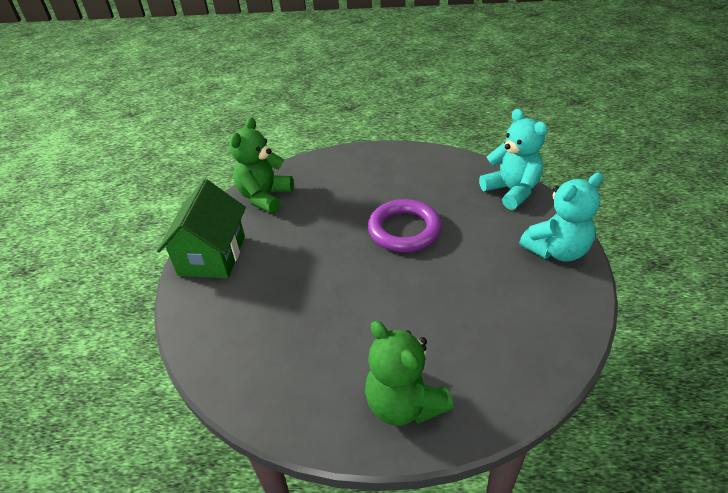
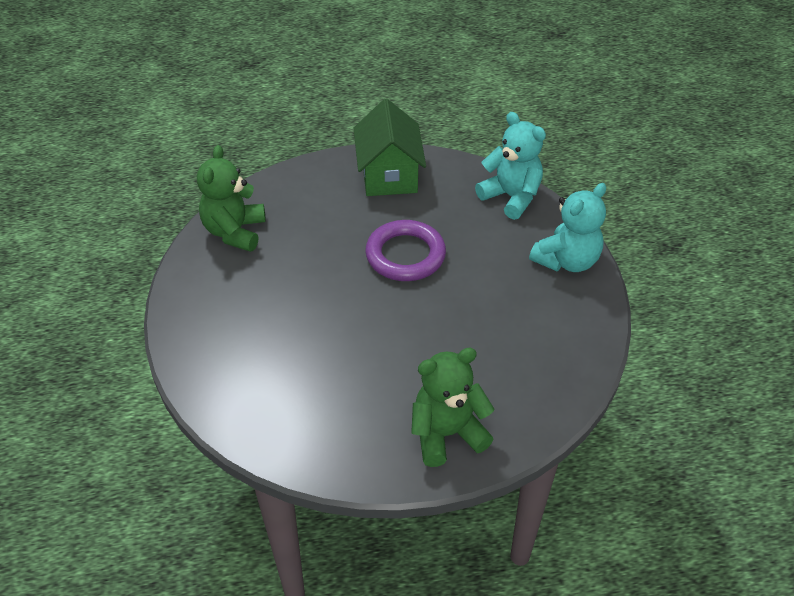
camera: 15 degrees left, 5 degrees up
(212, 255) = (198, 309): green house -> green house (389, 175)
(404, 404) = (447, 434): green teddy bear -> green teddy bear turned 120 degrees clockwise

